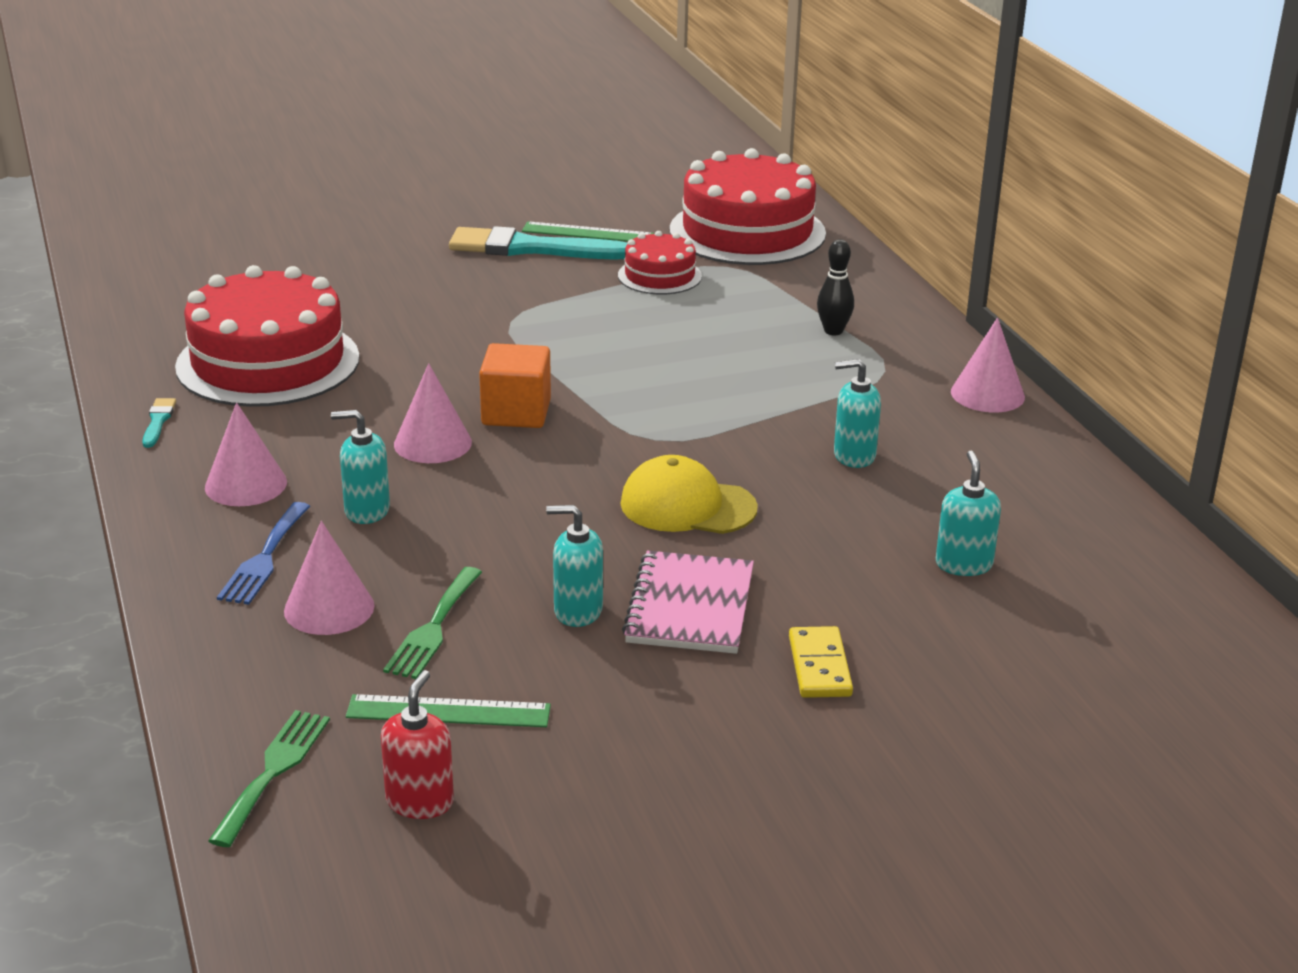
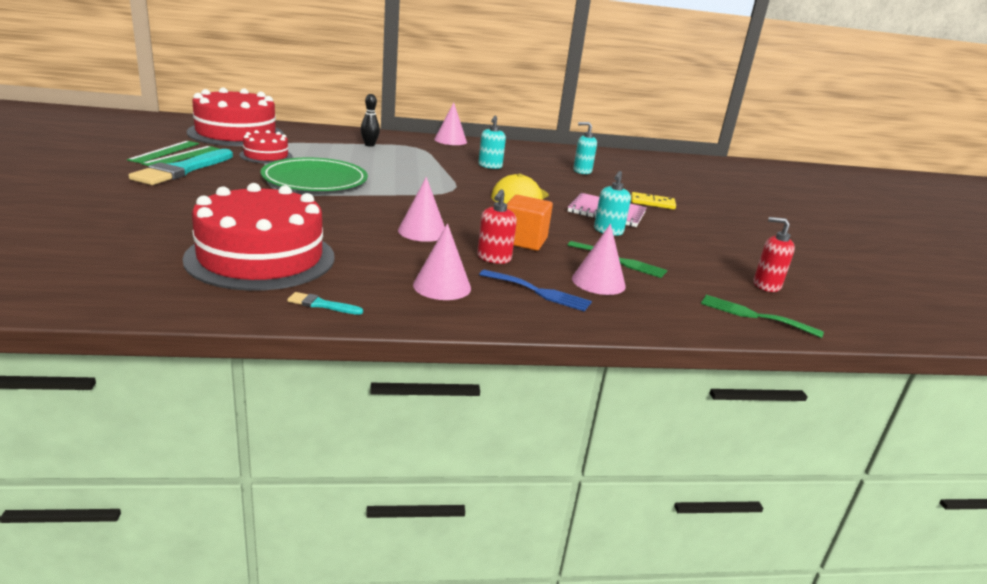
camera: 80 degrees left, 5 degrees down
(366, 511) = (494, 258): turquoise soap dispenser -> red soap dispenser
(448, 711) = (693, 269): green ruler -> green ruler (164, 151)
(516, 413) = (401, 209): orange cube -> orange cube (523, 240)
(584, 330) = (315, 180): none -> green plate

